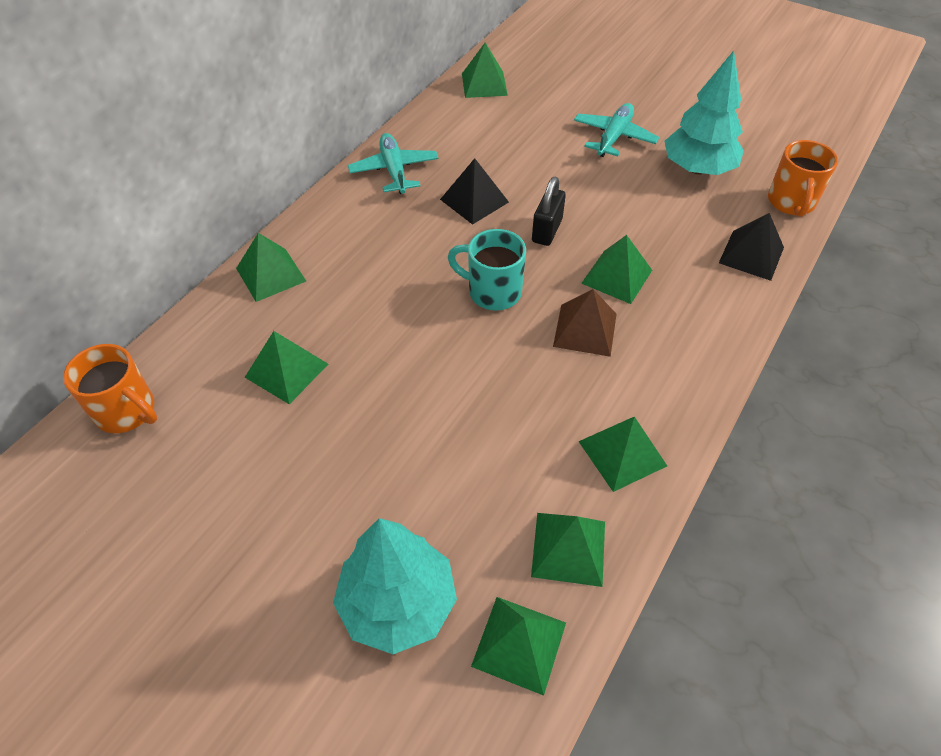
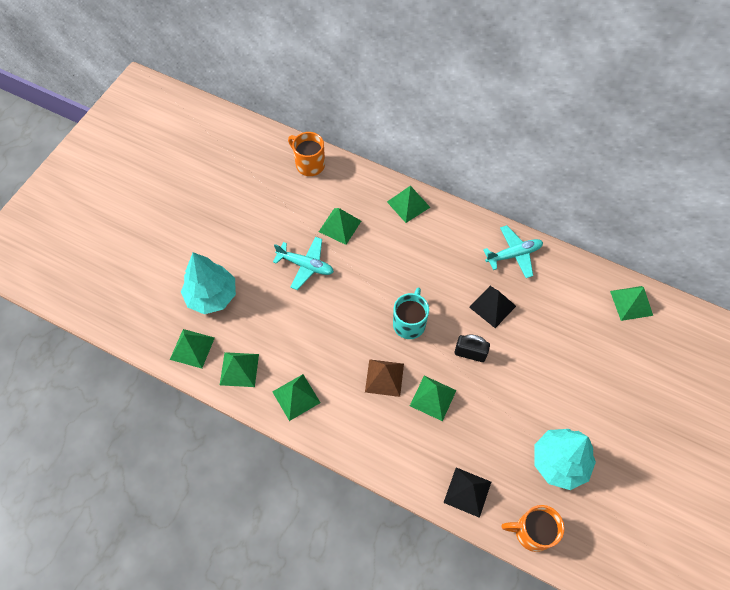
camera: 85 degrees right, 10 degrees up
(127, 411) = (309, 164): orange mug -> orange mug turned 105 degrees clockwise
(614, 137) = (585, 400): turquoise plane -> turquoise plane (305, 265)

